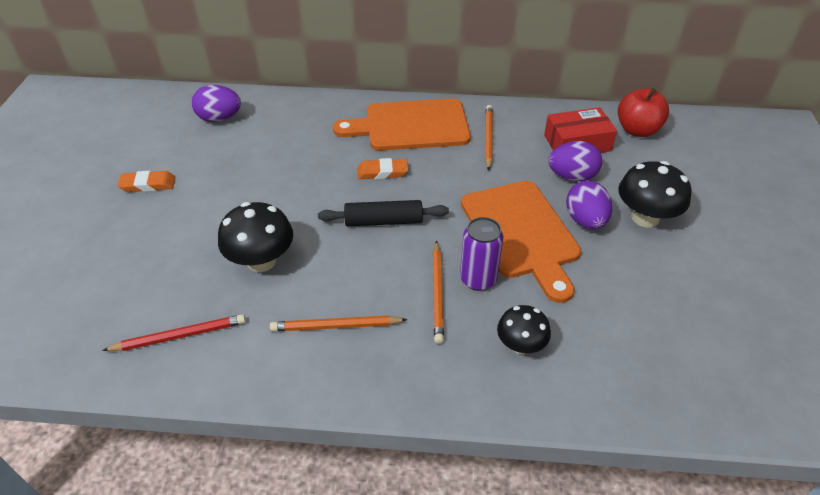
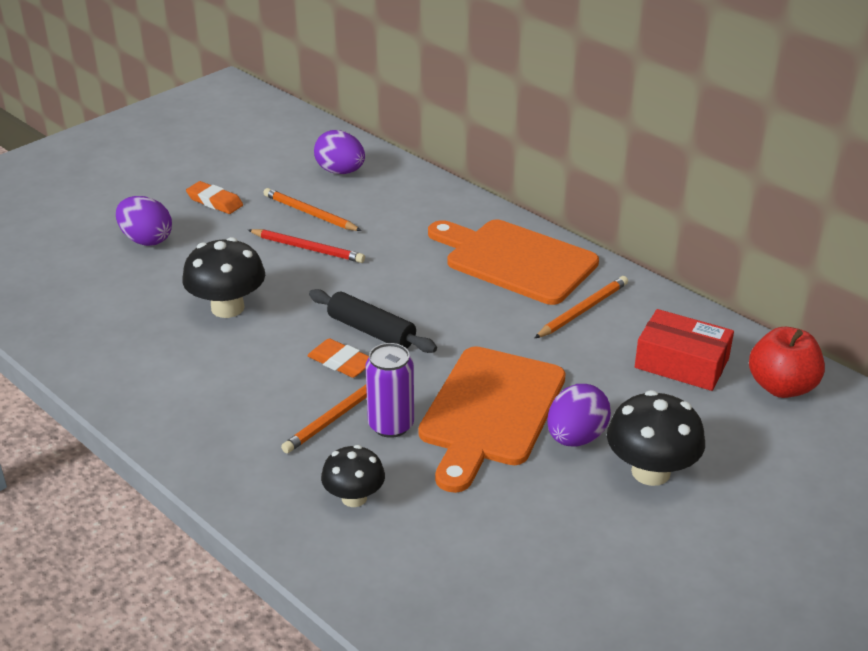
camera: 40 degrees right, 10 degrees down
(179, 336) = (102, 329): red pencil -> red pencil (307, 248)
(336, 326) = (222, 390): orange pencil -> orange pencil (310, 213)
(382, 172) = (428, 289): orange eraser -> orange eraser (341, 362)
(572, 176) = (624, 391): purple egg -> purple egg (146, 240)

